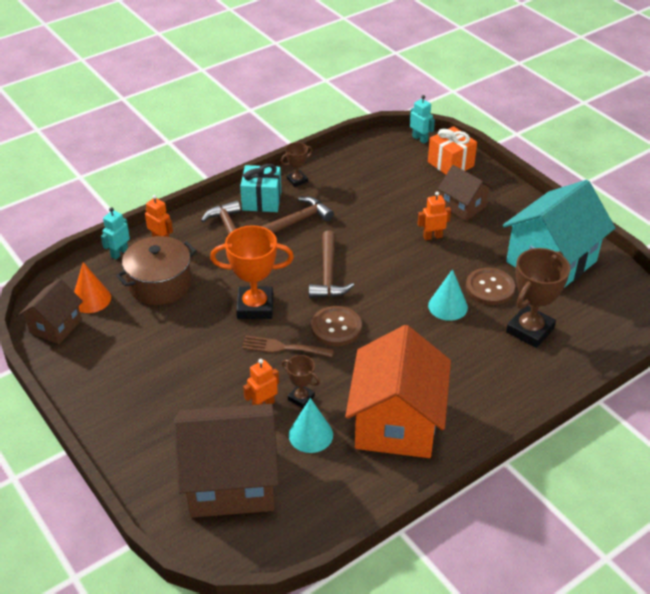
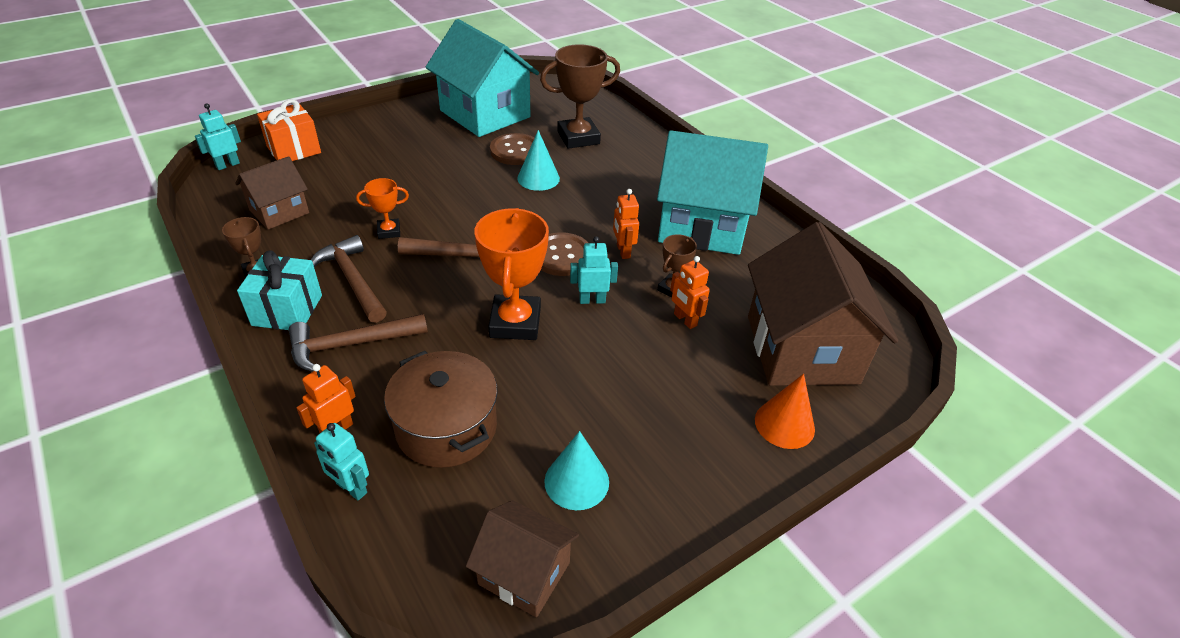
camera: 90 degrees left, 0 degrees up
(91, 299) = (463, 522): orange cone -> orange cone (784, 424)
(283, 348) = (592, 300): brown fork -> turquoise robot
(310, 435) = (725, 284): turquoise cone -> turquoise cone (576, 481)
(352, 230) = (389, 231): none -> orange trophy
(396, 423) = (701, 226): orange house -> turquoise house
(432, 236) = (423, 176): orange robot -> orange robot (623, 251)
(463, 206) = (377, 151): brown house -> brown house (279, 212)
(530, 330) = (578, 138): brown trophy -> brown trophy turned 60 degrees counterclockwise

